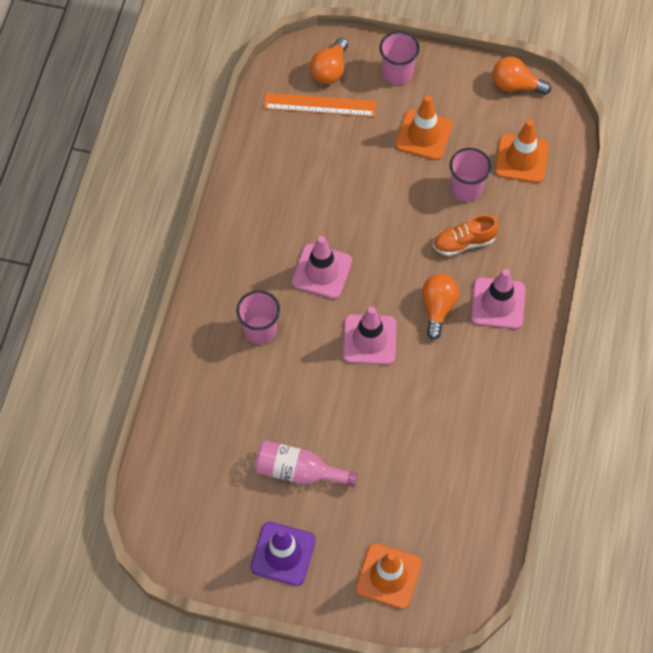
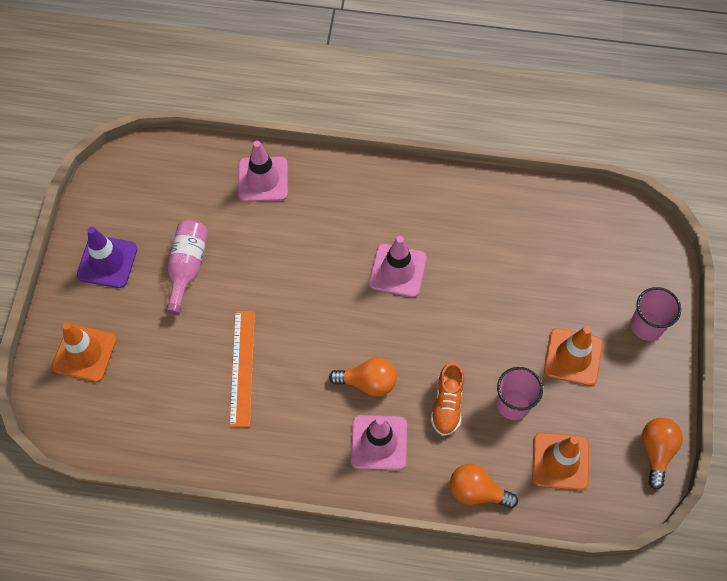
camera: 85 degrees right, 0 degrees up
(260, 329) = (329, 222): pink cup -> none
(320, 105) = (591, 253): orange ruler -> orange ruler (242, 367)
(330, 70) = (636, 259): orange light bulb -> orange light bulb (477, 491)
(369, 339) = (326, 320): pink traffic cone -> pink traffic cone (263, 179)
(463, 242) = (447, 404): orange shoe -> orange shoe turned 150 degrees counterclockwise

